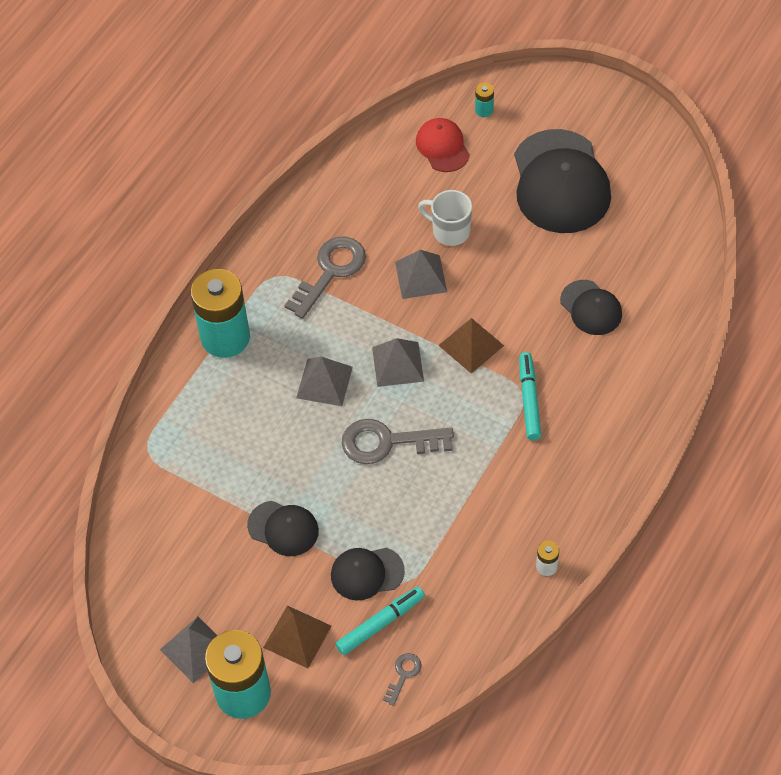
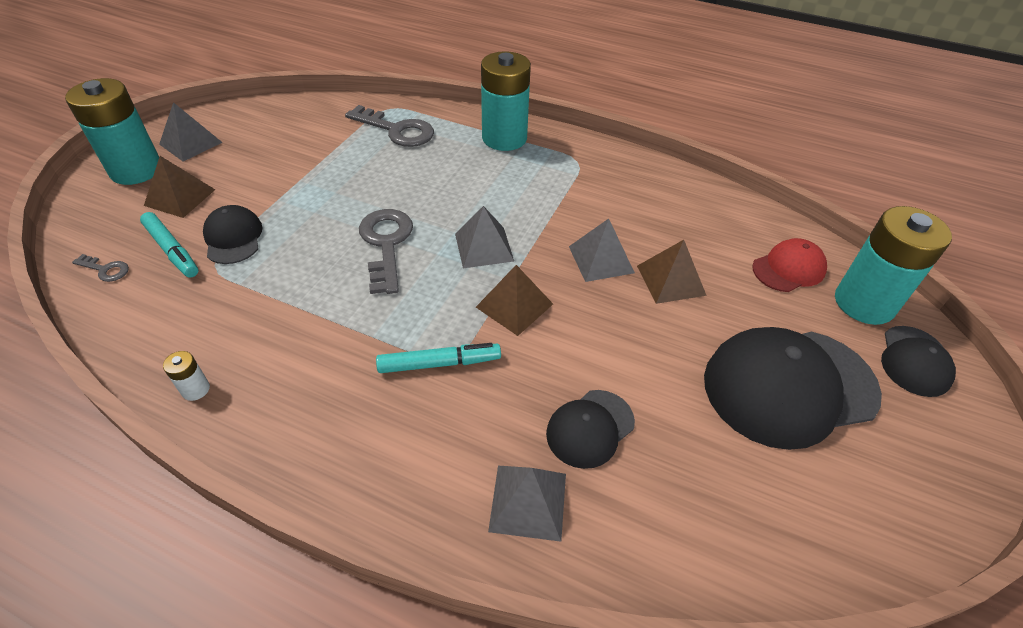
camera: 80 degrees right, 10 degrees down
(283, 528) = (297, 182): black cap -> black cap (915, 361)
(324, 382) = (459, 198): grey pyramid -> grey pyramid (528, 502)
(330, 271) = (591, 195): grey key -> grey key (397, 130)
(449, 231) = (670, 280): white mug -> brown pyramid
(484, 110) = (864, 303): turquoise battery -> turquoise battery, size x2.50

